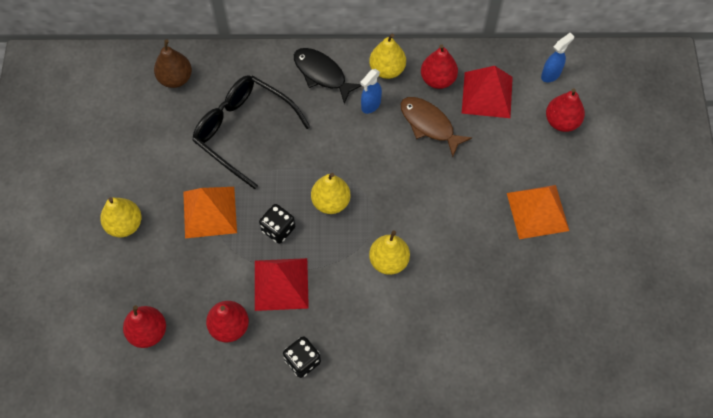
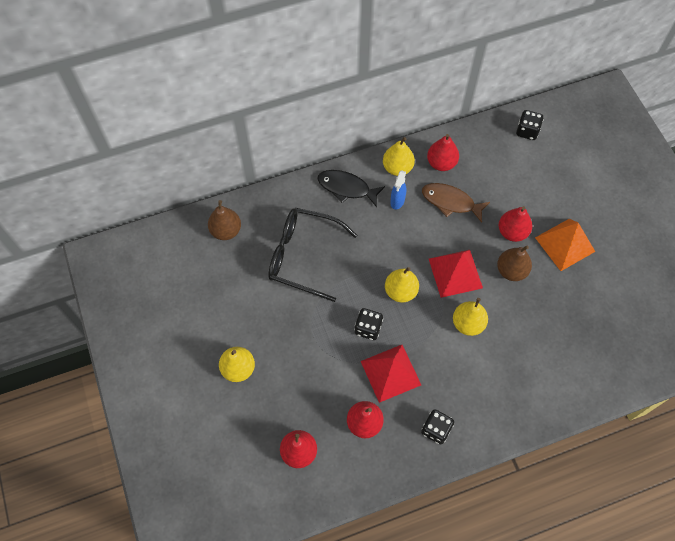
camera: 20 degrees left, 0 degrees up
(209, 212) = (305, 333): orange pyramid -> none
(463, 220) = (511, 271): none -> brown pear
(487, 94) = (485, 163): red pyramid -> red pyramid (455, 273)
(551, 74) = (527, 131): blue spray bottle -> black dice
(561, 121) = (551, 166): red pear -> red pear (512, 232)

